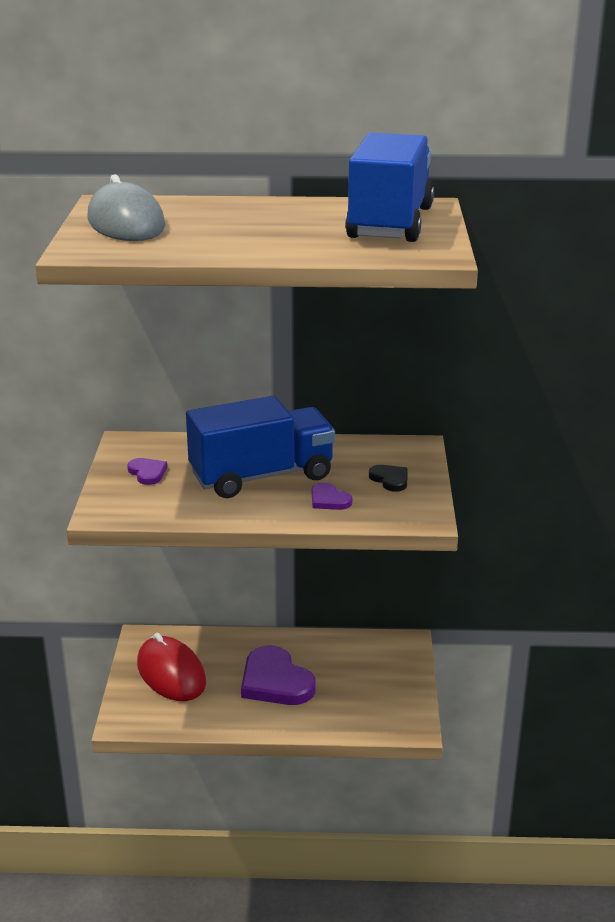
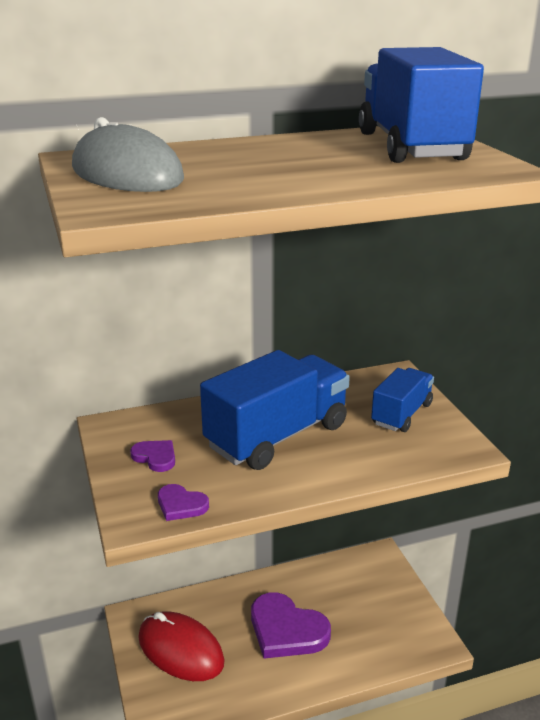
camera: 20 degrees left, 0 degrees up
(329, 500) = (362, 449): purple heart -> purple heart (181, 505)
(390, 479) = (401, 414): black heart -> blue truck

